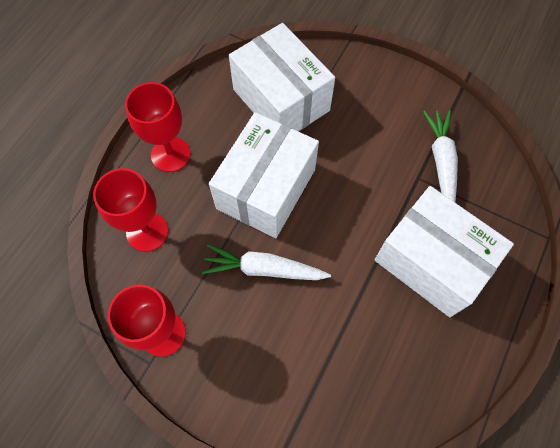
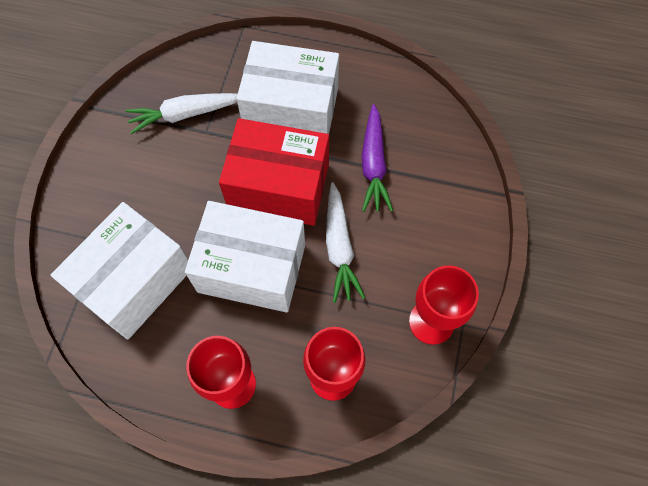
camera: 105 degrees left, 0 degrees up
(343, 229) = (279, 186): none -> red box
(347, 328) = (373, 164): none -> purple carrot
(431, 262) = (291, 109): white box -> white box turned 75 degrees clockwise

